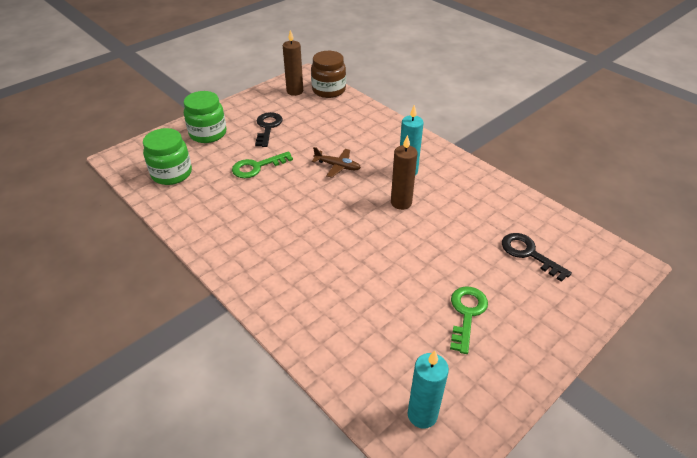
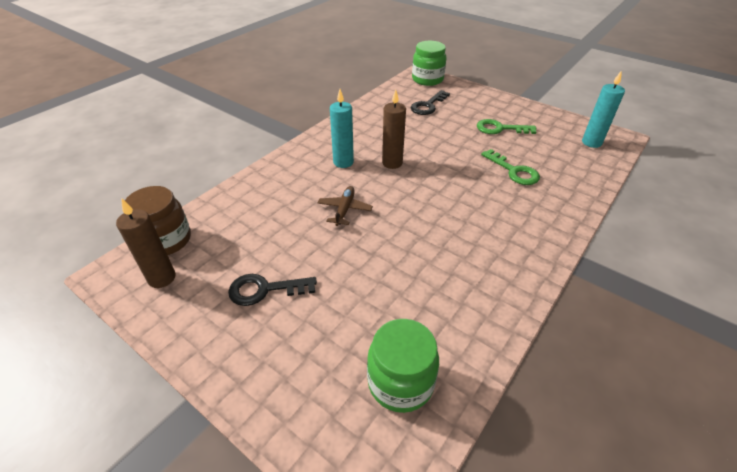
camera: 100 degrees left, 0 degrees up
(208, 133) = (285, 365): green jar -> green jar (427, 79)
(257, 167) = (361, 280): green key -> green key (514, 171)

